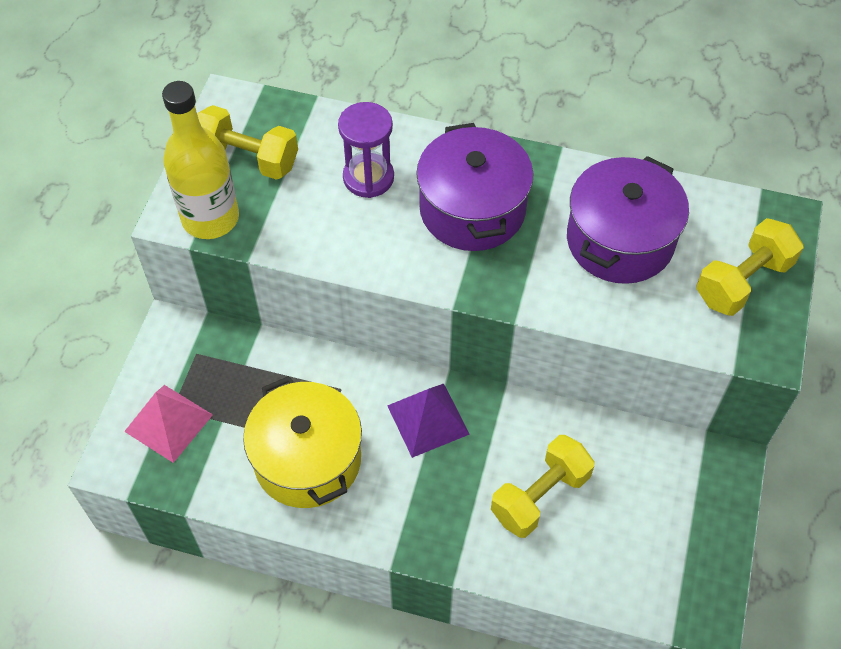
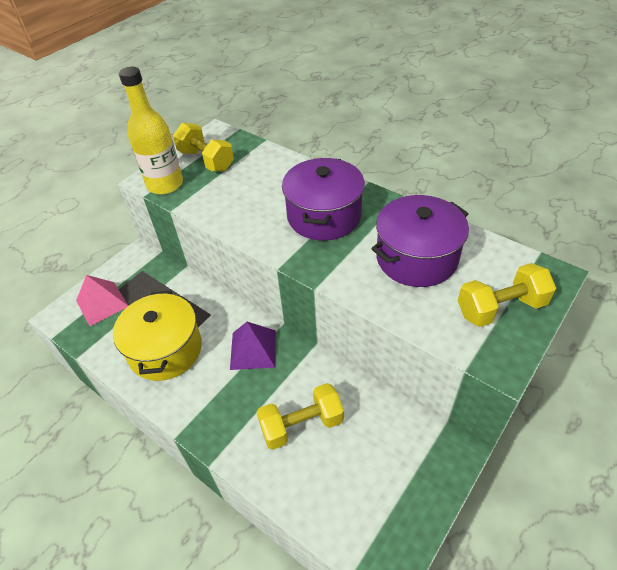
camera: 25 degrees right, 10 degrees down
(368, 177) = (269, 185): purple hourglass -> none

